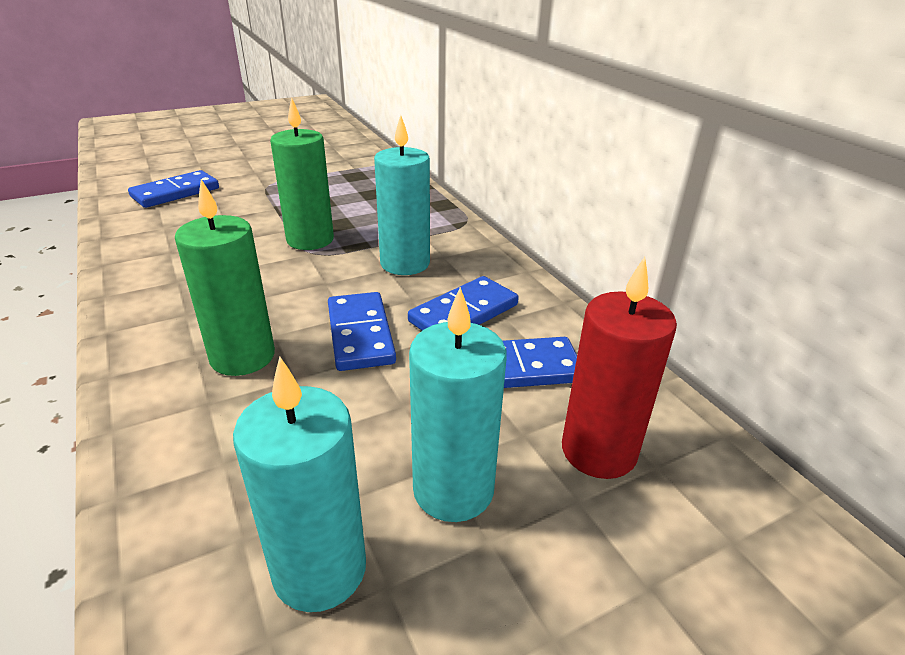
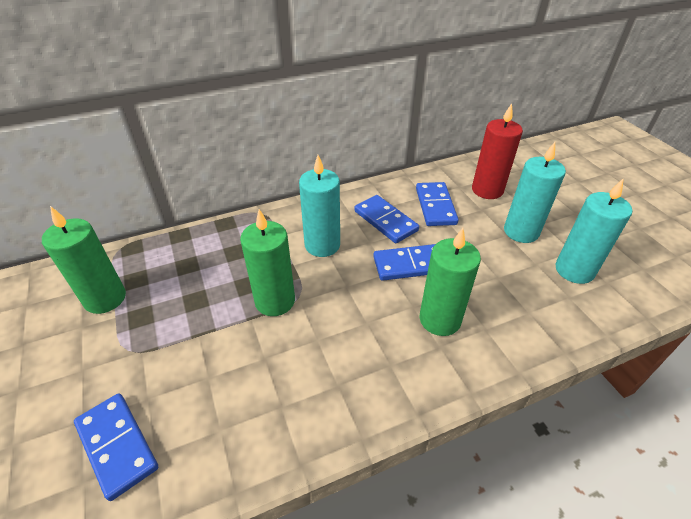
camera: 85 degrees left, 10 degrees up
(332, 168) = (105, 298): none -> green candle

